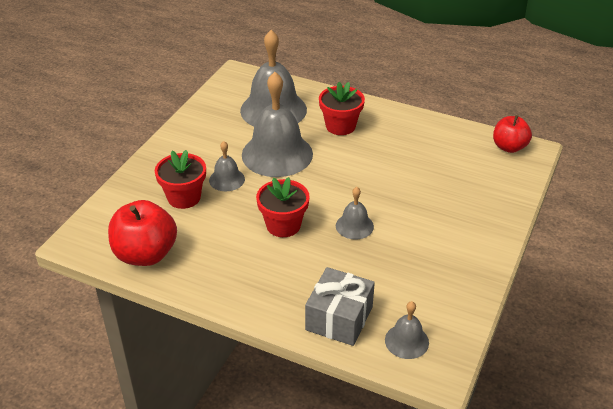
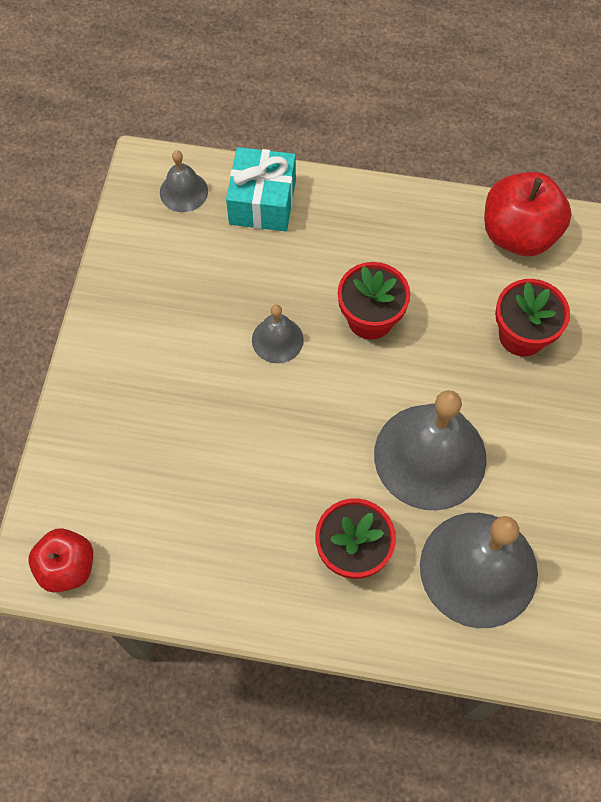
camera: 165 degrees right, 25 degrees up
(227, 179) = (480, 383): grey bell -> none
(339, 318) = (262, 202): grey gift -> turquoise gift

